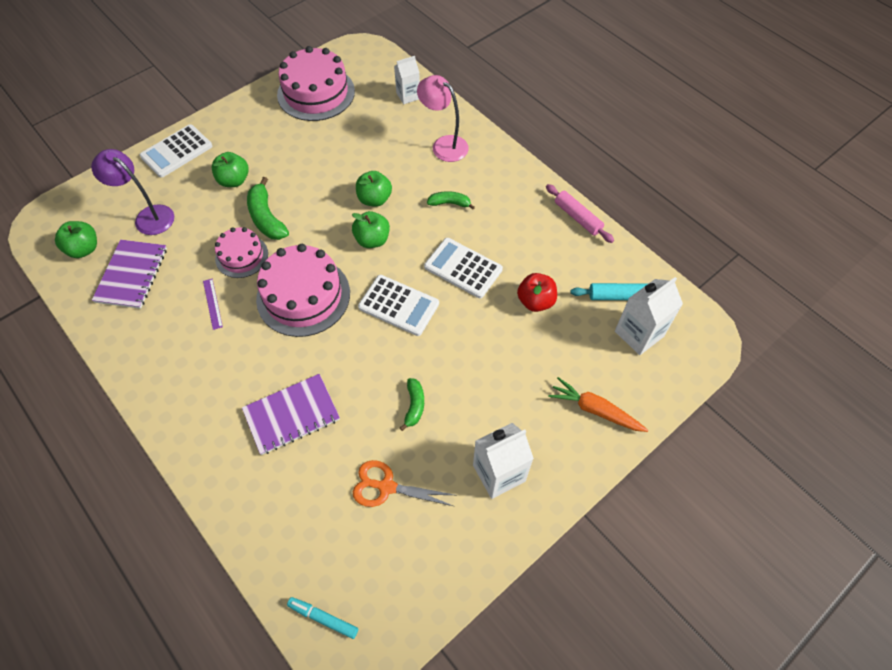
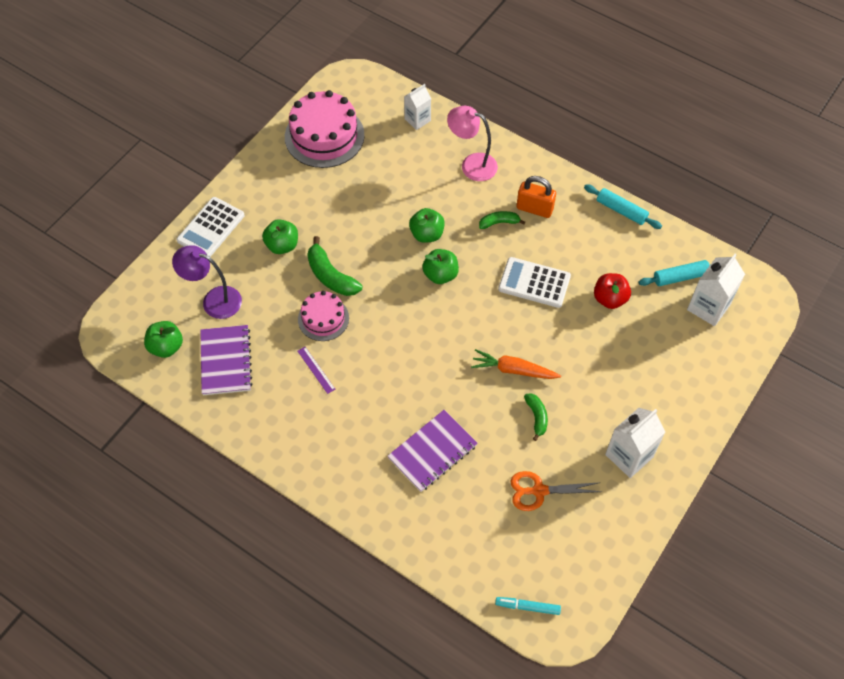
camera: 15 degrees left, 0 degrees up
(303, 296) = (398, 343): pink cake -> none
(398, 305) = (489, 331): white calculator -> none
(490, 197) = (534, 208): none -> orange padlock
(577, 217) = (621, 210): pink rolling pin -> turquoise rolling pin
(595, 410) = (692, 383): orange carrot -> orange carrot (513, 370)

